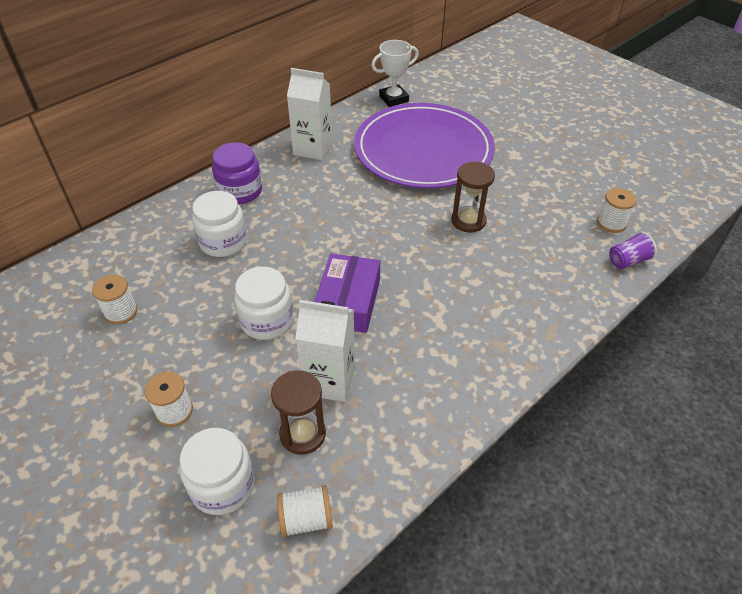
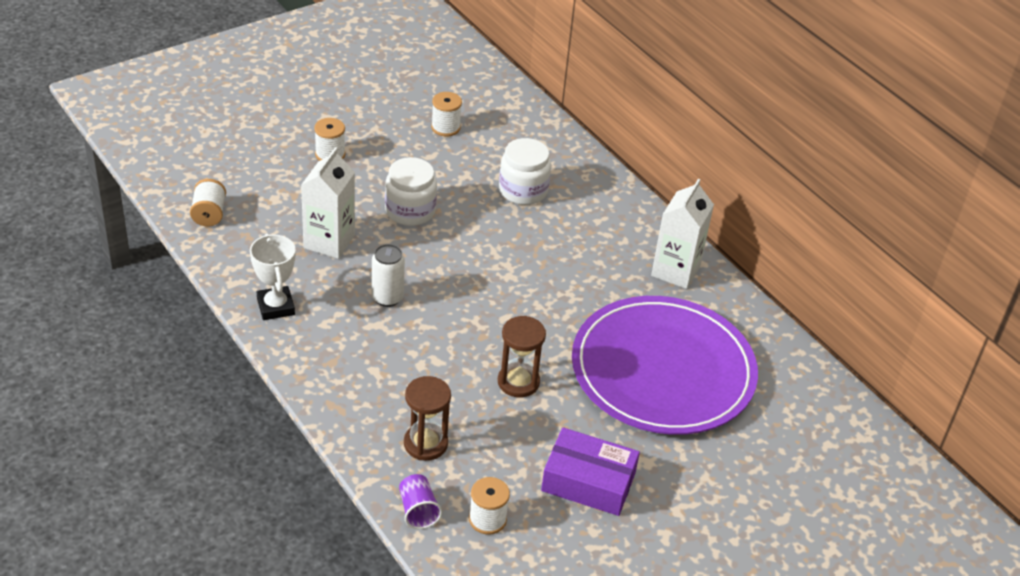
camera: 95 degrees right, 5 degrees down
(223, 485) = (254, 176): white jar -> none
(240, 191) = (602, 207): purple jar -> none
(302, 434) = (282, 220): brown hourglass -> brown hourglass (425, 444)
(348, 302) = (418, 266): purple box -> purple box (588, 481)
(393, 99) = (787, 363): white trophy -> white trophy (275, 307)
(399, 318) = (387, 298): none -> white can

